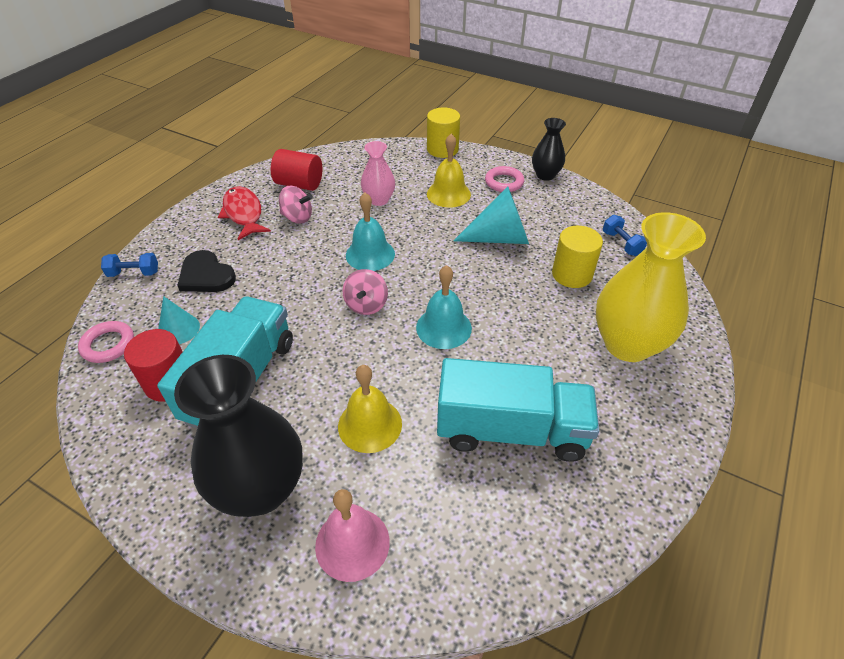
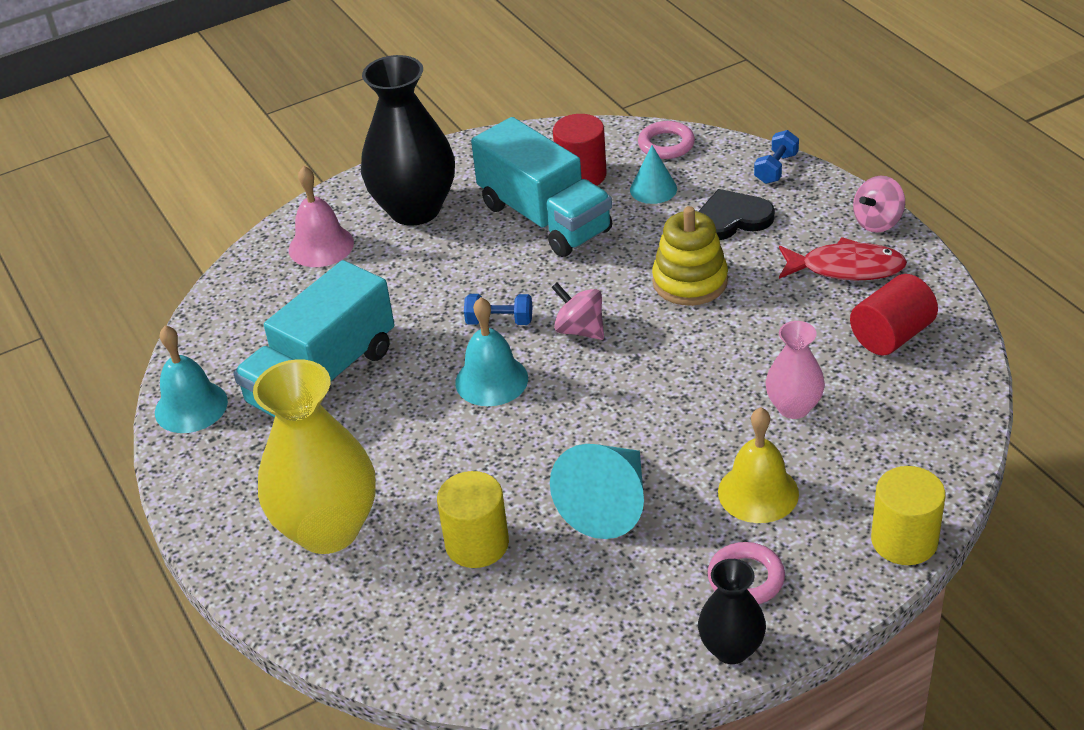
camera: 125 degrees right, 5 degrees down
(287, 272) = (690, 281): none -> yellow stacking toy
(297, 218) = (803, 314): pink spinning top -> pink spinning top (877, 222)
(370, 254) = (671, 360): turquoise bell -> turquoise bell (191, 407)
(370, 424) = (418, 286): yellow bell -> none
(621, 243) = (489, 642): blue dumbbell -> blue dumbbell (499, 321)

